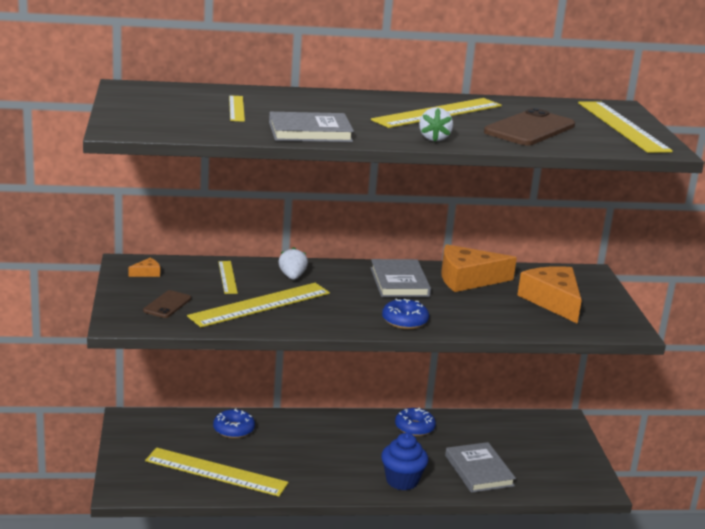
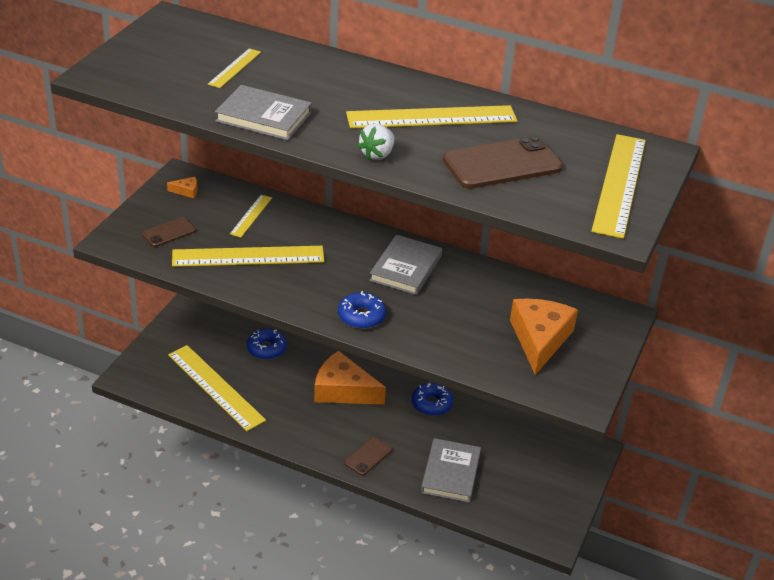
camera: 30 degrees right, 15 degrees up
(292, 277) = (310, 232): white strawberry -> none
(402, 481) = (368, 456): blue cupcake -> brown phone
(468, 279) = (479, 285): orange cheese -> orange cheese (343, 390)

